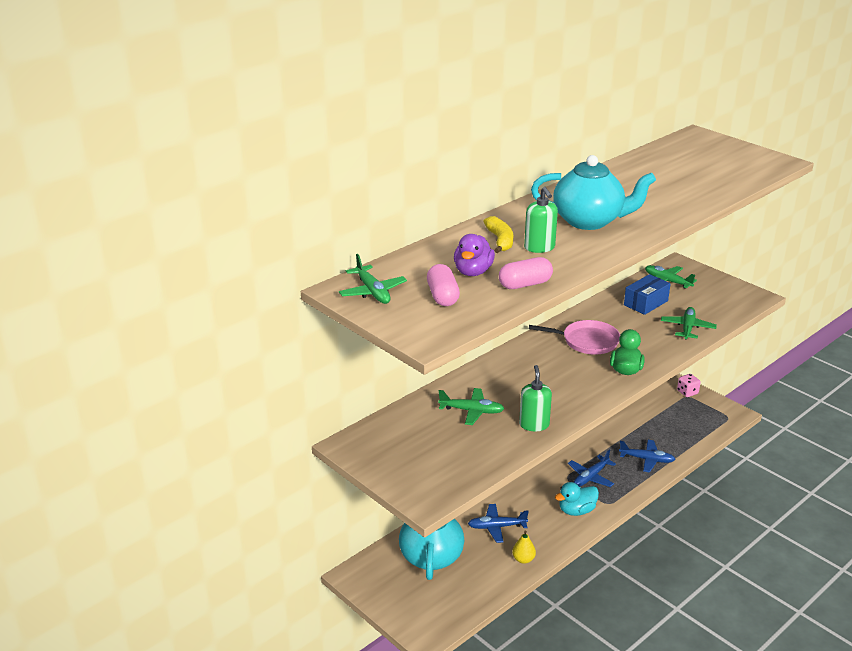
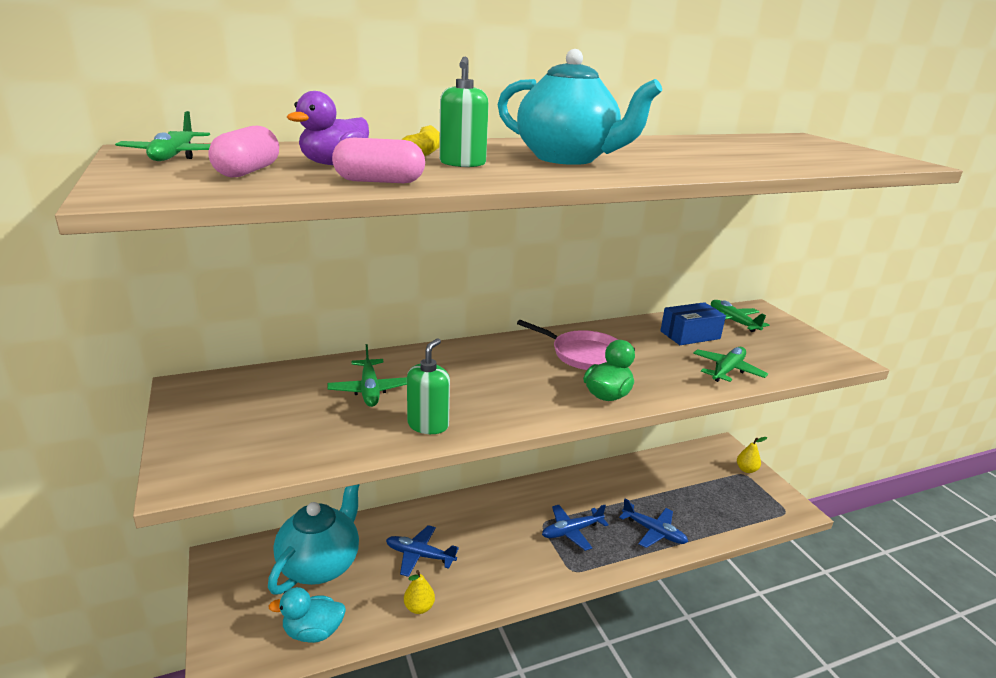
camera: 20 degrees right, 5 degrees down
(472, 411) = (369, 390): green plane -> green plane turned 45 degrees clockwise
(576, 510) = (527, 567): turquoise duck -> turquoise duck (313, 632)
(687, 392) = (746, 469): pink dice -> yellow pear

